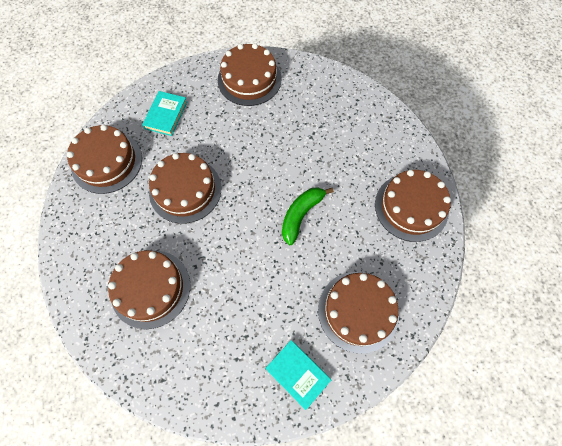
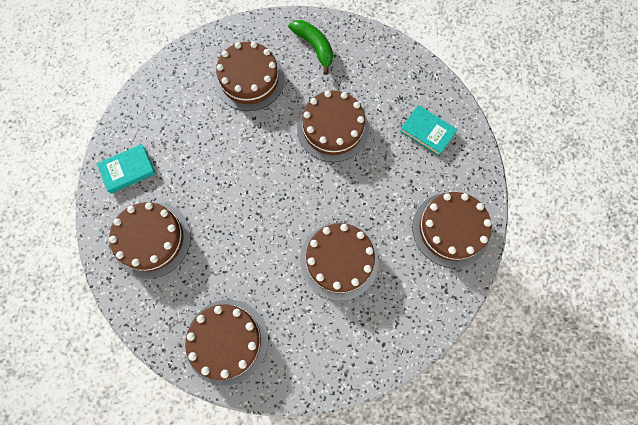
camera: 110 degrees right, 5 degrees up
(107, 162) = (388, 69): brown cake -> brown cake (339, 260)
(301, 215) = (264, 224): green banana -> green banana (314, 47)

